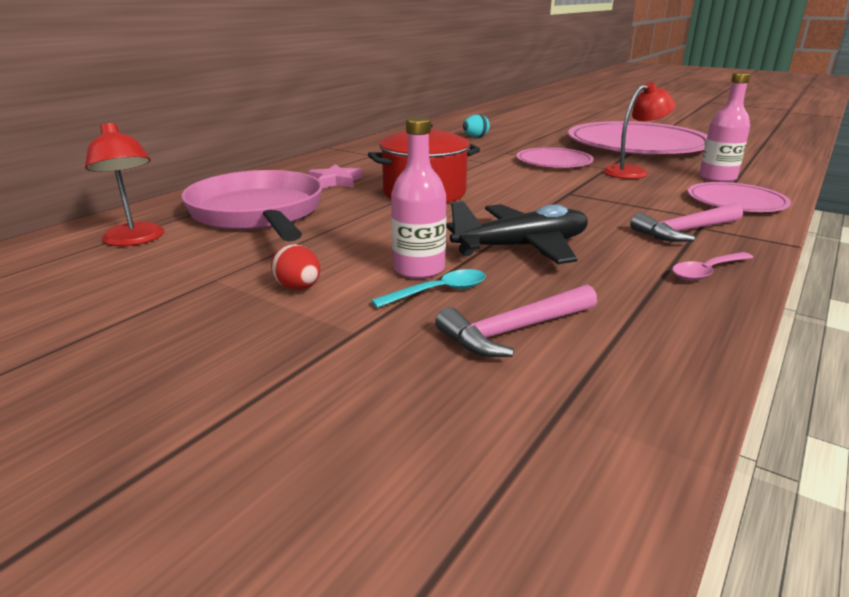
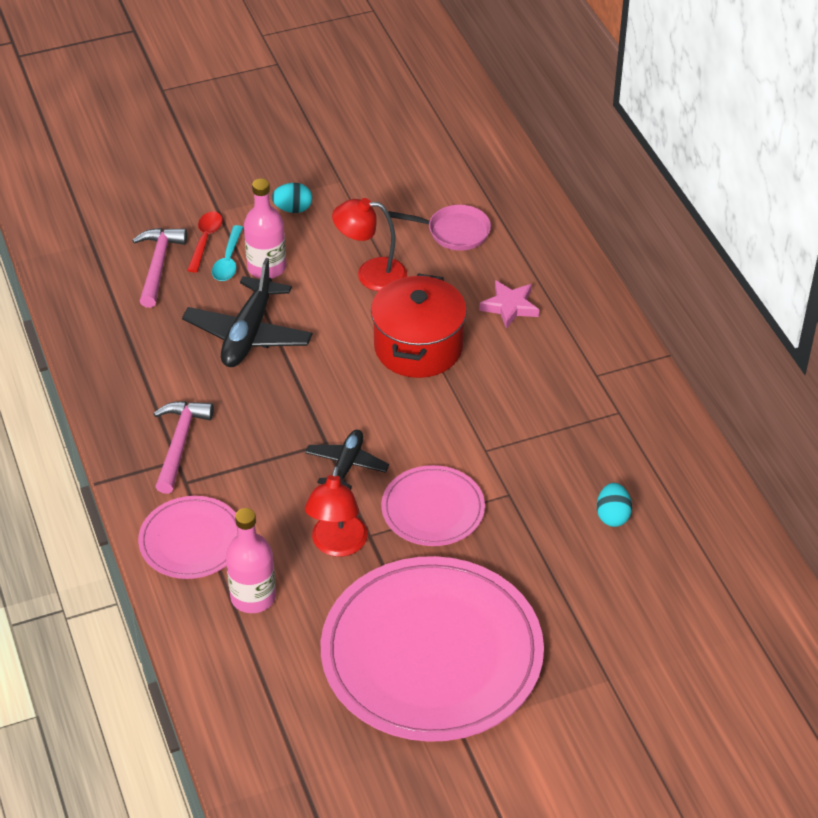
camera: 125 degrees right, 20 degrees up
(135, 240) = (449, 162): red lamp -> red lamp (371, 274)
(258, 214) = (454, 232): pink pan -> pink pan, size x0.49
(298, 288) = (293, 209): red egg -> turquoise egg
(424, 318) = (205, 240): none -> red spoon
(573, 184) = (346, 465): none -> black plane
(707, 272) = (122, 395): pink spoon -> none

